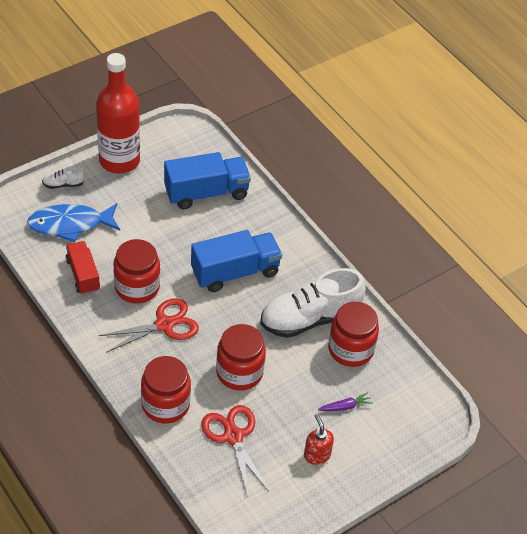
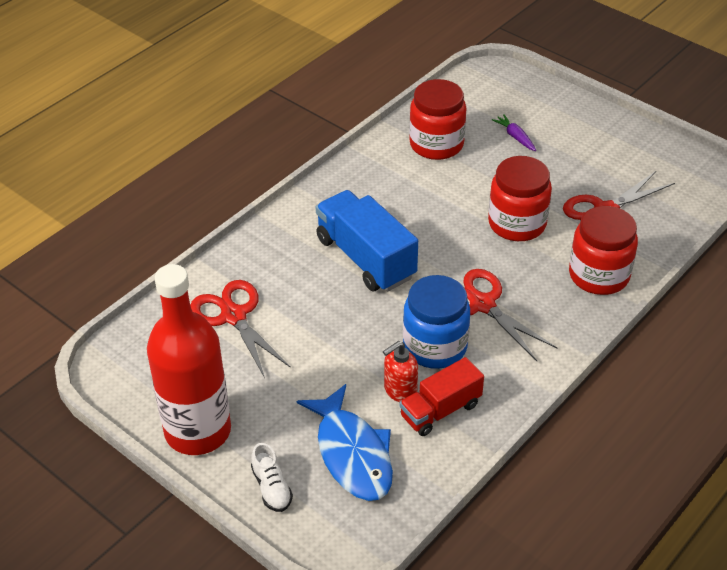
camera: 100 degrees left, 5 degrees down
(137, 287) = (435, 346): red jar -> blue jar
(206, 193) = (233, 316): blue truck -> red scissors
(310, 319) = (408, 182): white shoe -> none
(317, 455) = (588, 147): red soap dispenser -> red soap dispenser (400, 390)

